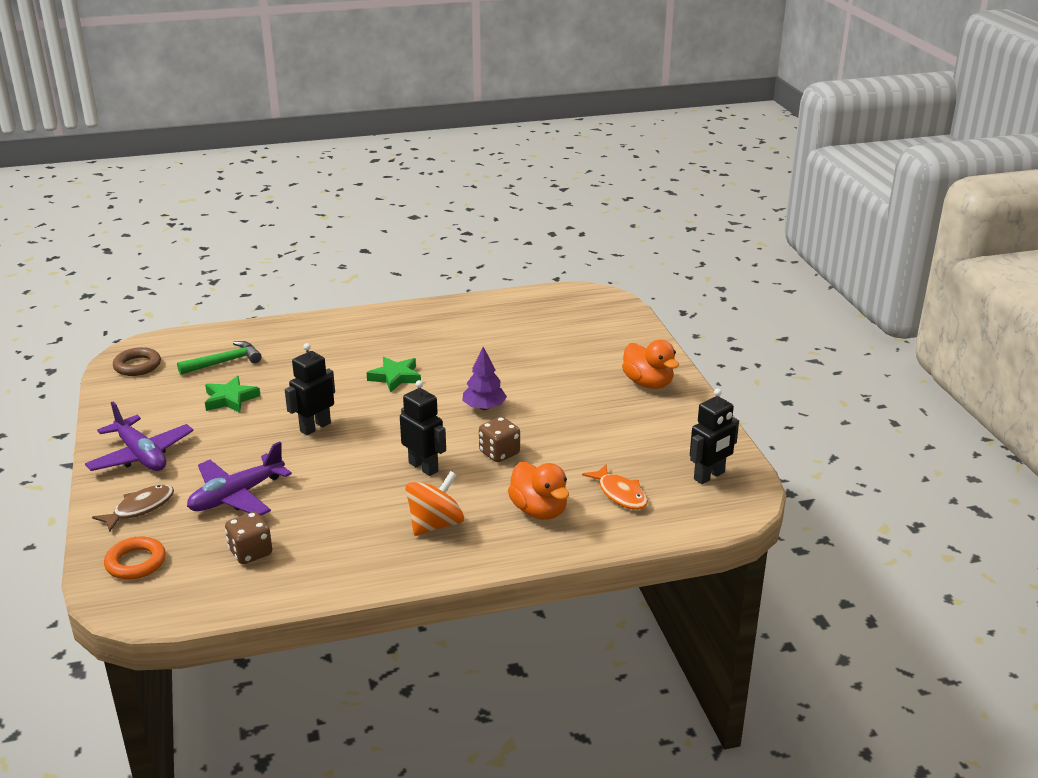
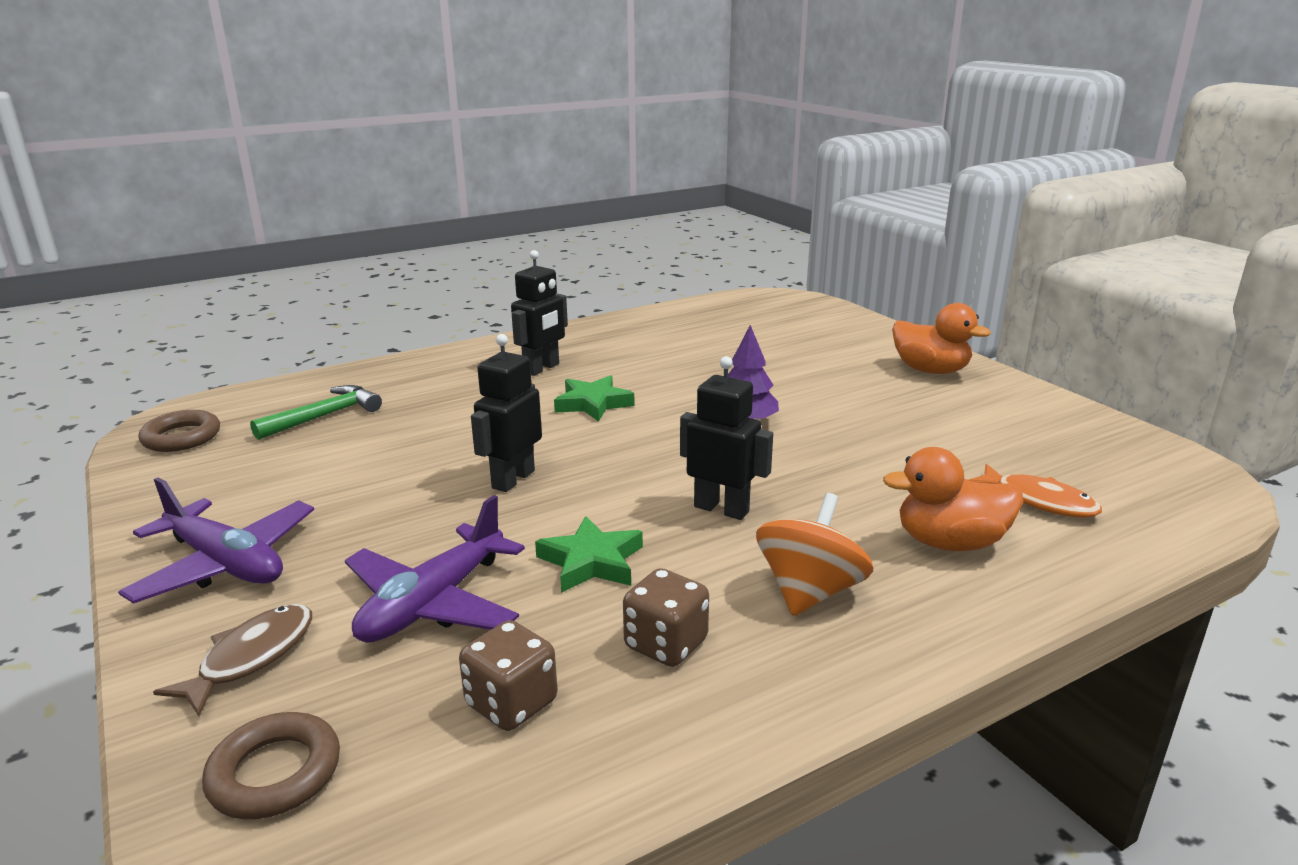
camera: 15 degrees left, 5 degrees down
(136, 562) = (275, 773): orange ring -> brown ring
(230, 399) = (354, 461): green star -> green star (591, 562)
(499, 453) = (817, 474): brown dice -> brown dice (666, 644)
(539, 510) = (950, 543): orange duck -> orange duck turned 135 degrees clockwise
(709, 476) = (1127, 460): black robot -> black robot (542, 368)

